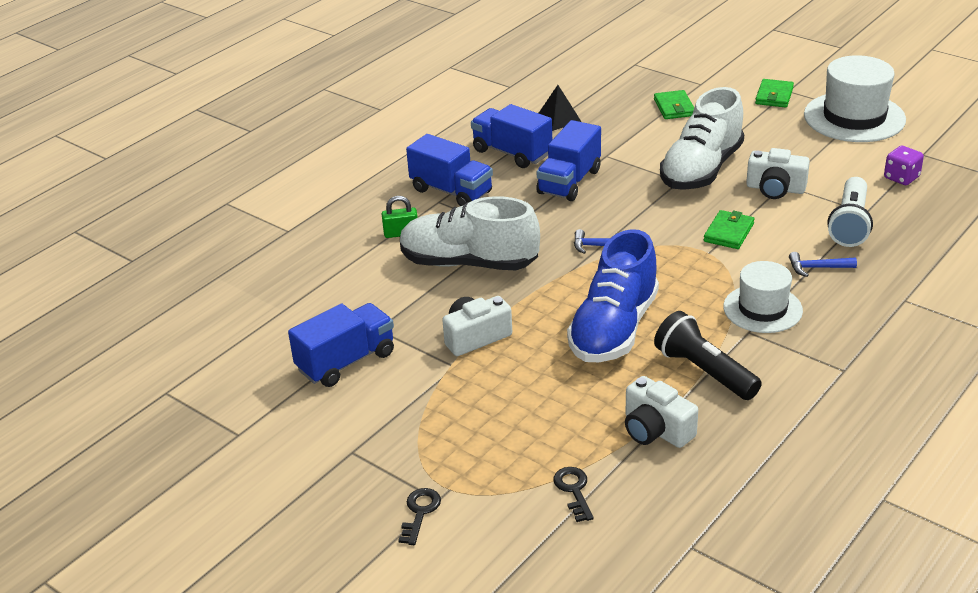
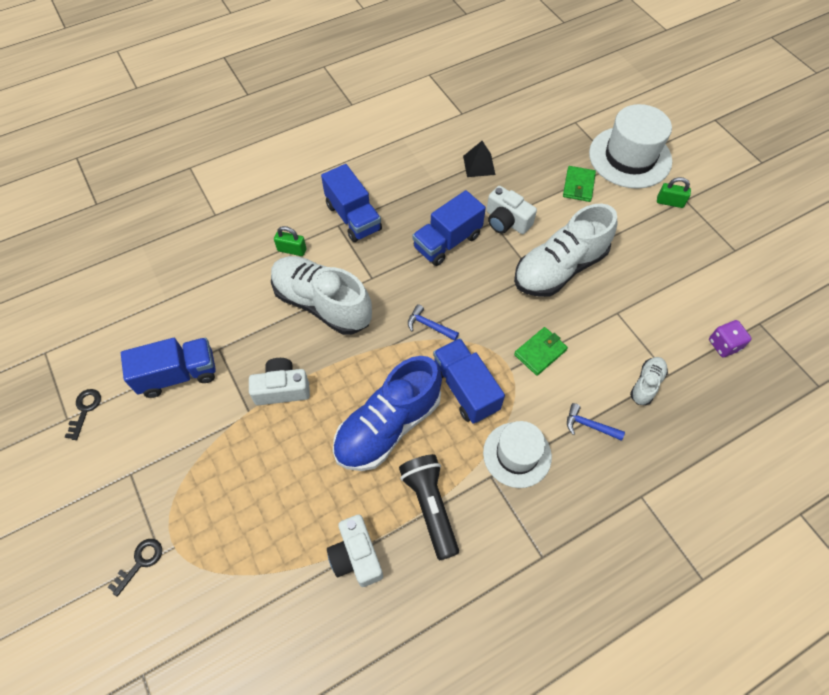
camera: 20 degrees right, 25 degrees up
(512, 153) = (422, 191): blue truck -> blue truck (465, 389)
(574, 490) = (259, 593): black key -> black key (85, 410)
(774, 96) = (670, 202): green wallet -> green padlock
(775, 189) = (607, 315): white camera -> white camera (506, 221)
(850, 224) = (646, 384): white flashlight -> white shoe
(854, 117) = (724, 254): white hat -> white hat (630, 157)

